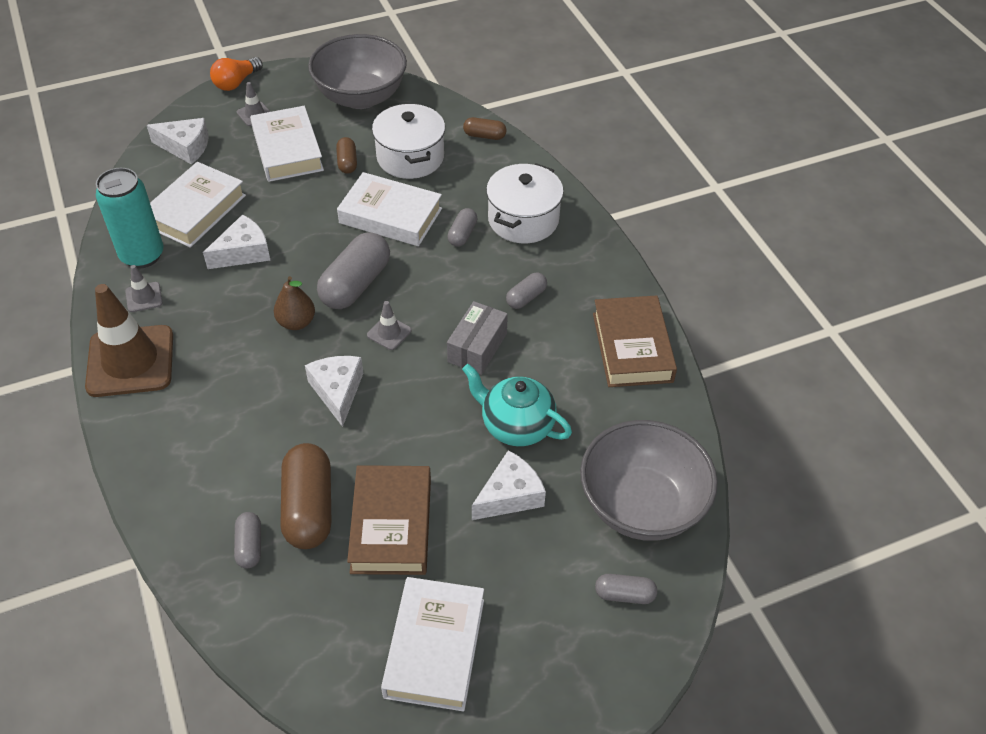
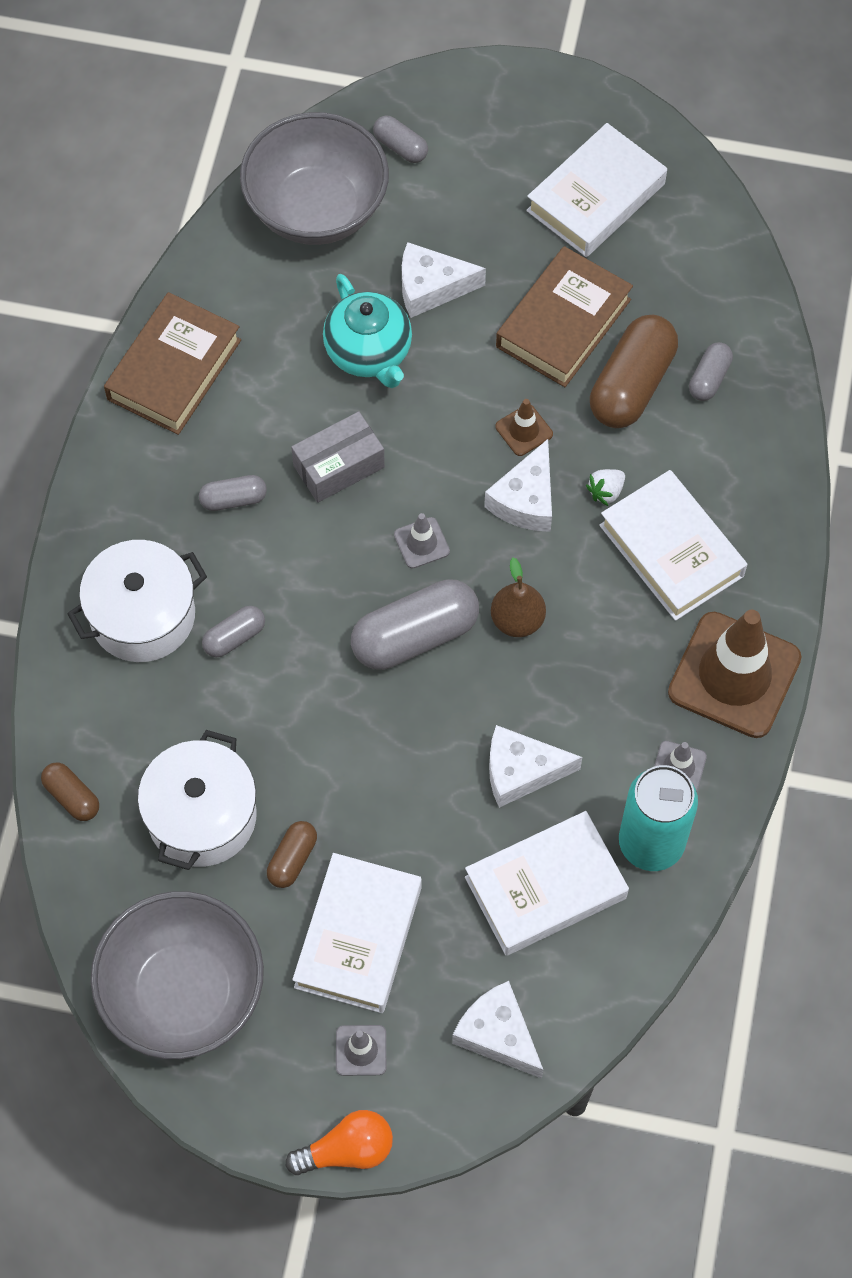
camera: 145 degrees left, 15 degrees up
(284, 425) = (606, 492): none -> white strawberry
(369, 433) = (524, 430): none -> brown traffic cone
(390, 216) = (301, 722): white book -> white book (671, 550)

